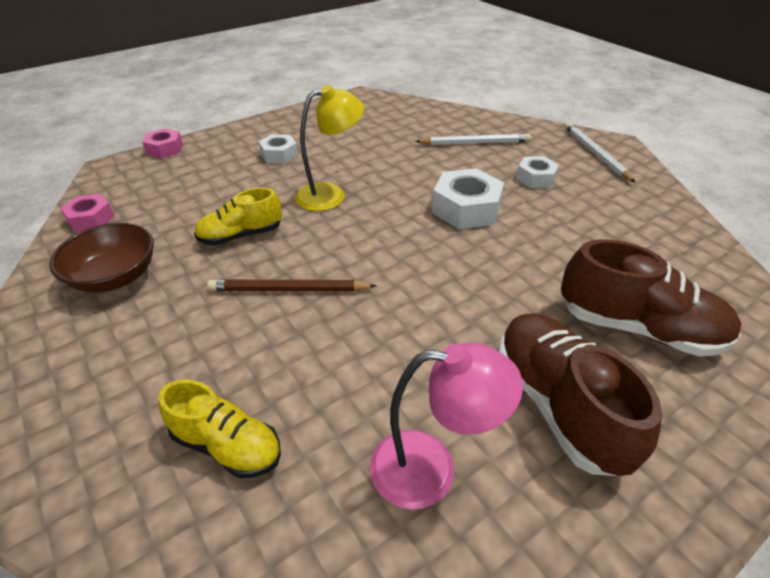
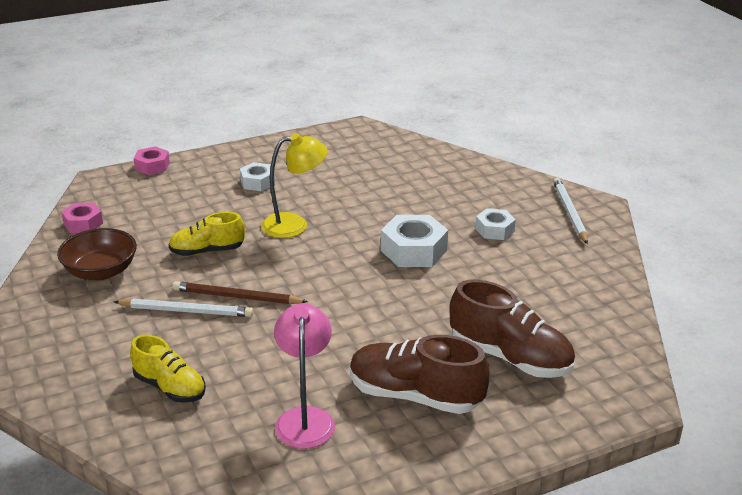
camera: 10 degrees right, 10 degrees down
(431, 469) = (305, 418): pink lamp -> pink lamp turned 105 degrees counterclockwise
(475, 143) = (453, 189): white pencil -> white pencil (186, 311)
(558, 404) = (415, 396): brown shoe -> brown shoe turned 60 degrees counterclockwise

